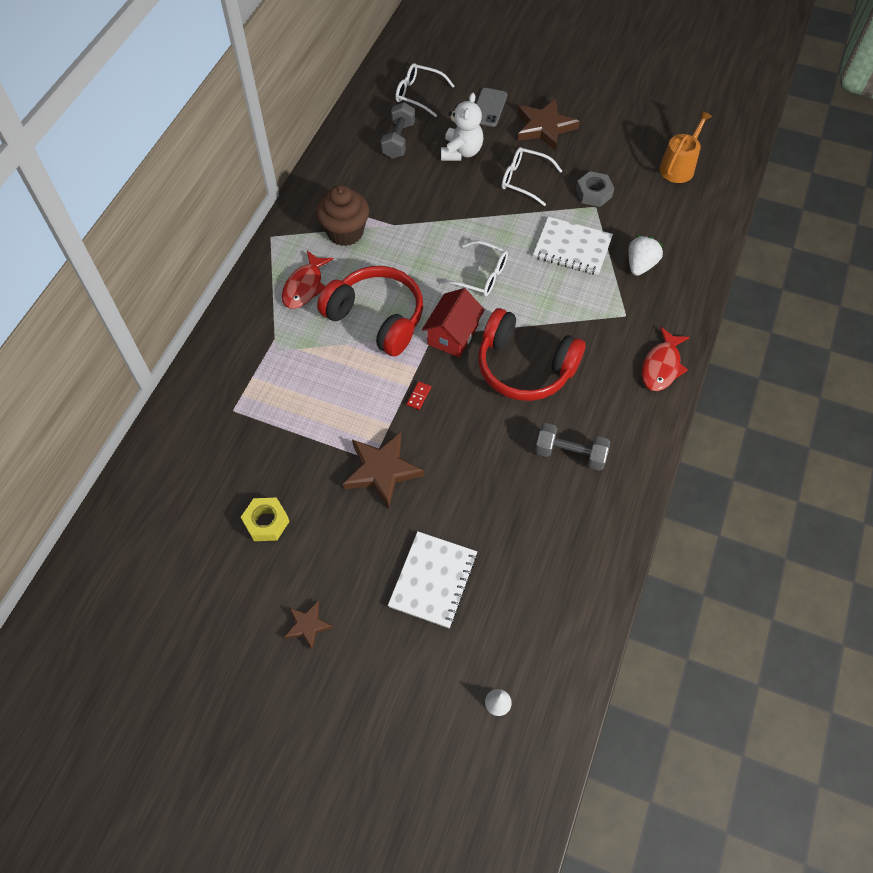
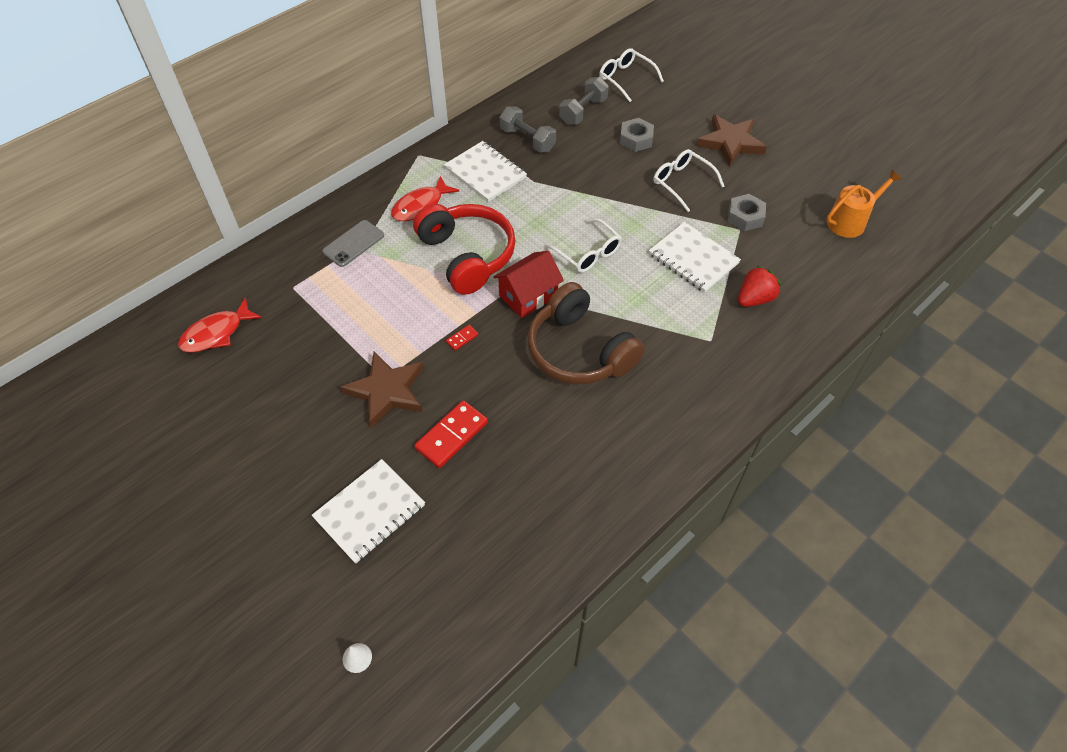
camera: 25 degrees right, 5 degrees down
(266, 522) = (257, 394): yellow nut -> none
(308, 625) = (233, 501): brown star -> none
(345, 232) = (485, 173): brown cupcake -> white notebook
(461, 152) = (636, 139): white teddy bear -> grey nut
(462, 485) = (451, 435): none -> red domino
(489, 107) = (686, 109): grey phone -> grey phone (353, 243)
(525, 367) = (579, 351): red headphones -> brown headphones
(570, 454) = (574, 449): grey dumbbell -> grey dumbbell (527, 140)
(640, 265) = (754, 299): white strawberry -> red strawberry
(661, 366) = (720, 403): red fish -> red fish (216, 333)

